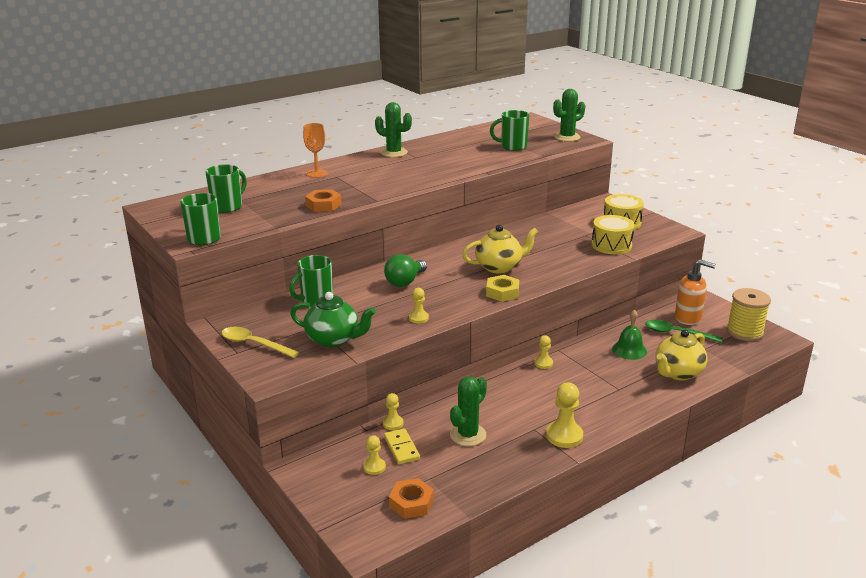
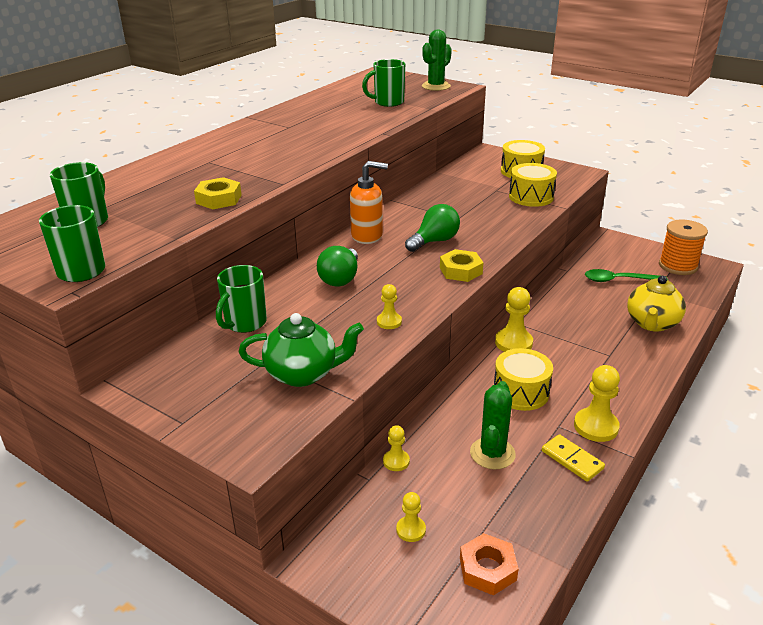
camera: 20 degrees left, 5 degrees up
(254, 344) = (199, 404): yellow spoon -> none
(317, 173) = (181, 161): orange goblet -> none
(323, 205) = (219, 199): orange nut -> yellow nut
(394, 153) = (258, 125): green cactus -> none
(401, 448) = (427, 493): yellow domino -> yellow domino (572, 460)
(499, 267) = (434, 241): yellow teapot -> green light bulb
(522, 399) = (521, 392): none -> yellow drum
(543, 363) = (513, 343): yellow pawn -> yellow pawn, size x1.72
(629, 350) = (587, 308): green bell -> none
(688, 318) = (616, 261): orange soap dispenser -> orange soap dispenser (367, 236)
(744, 332) = (678, 266): yellow spool -> orange spool

